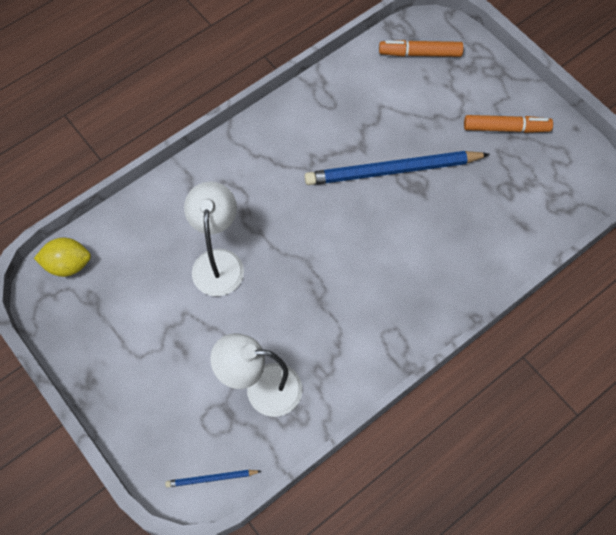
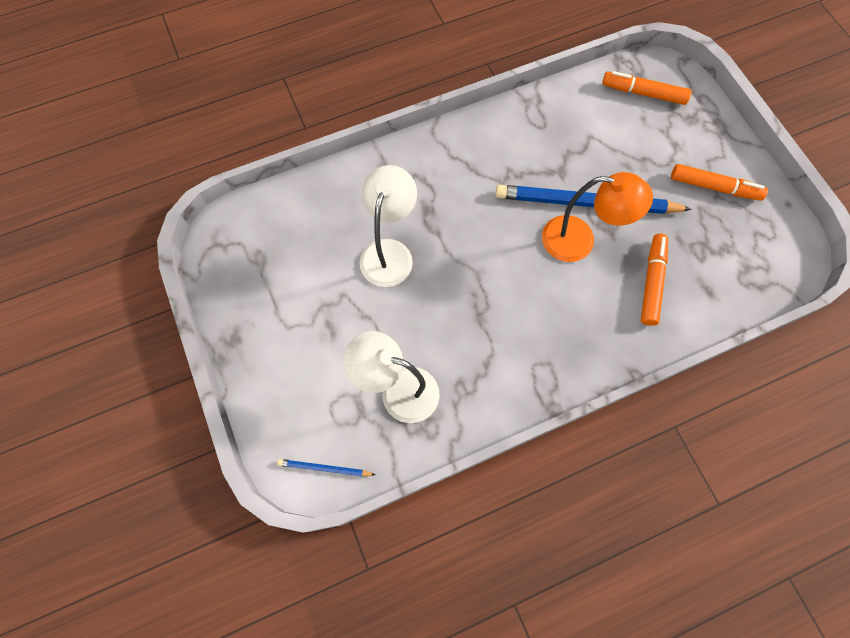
camera: 15 degrees right, 5 degrees up
(68, 265) = (245, 220): yellow lemon -> none
(395, 207) = (579, 241): none -> orange lamp
(470, 230) = (651, 282): none -> orange marker

